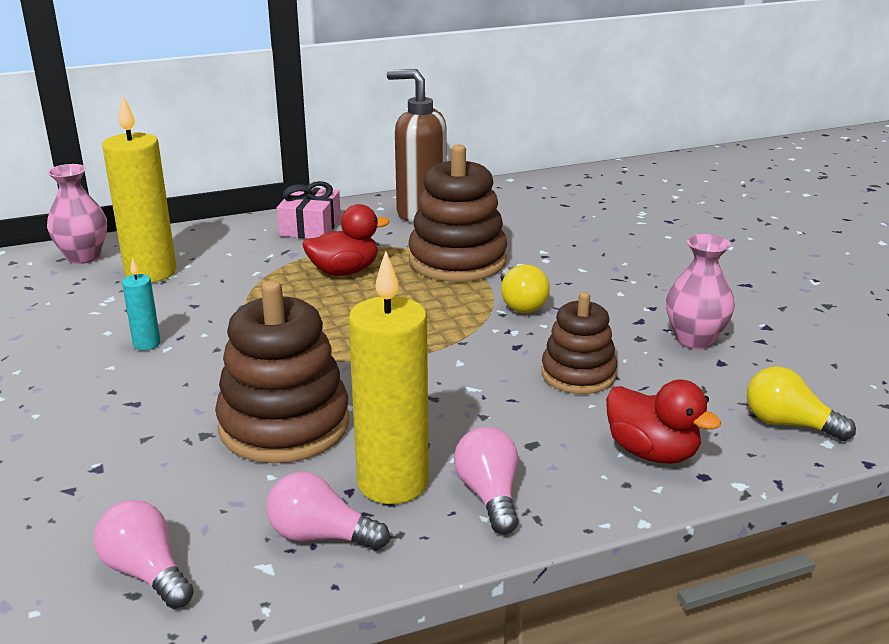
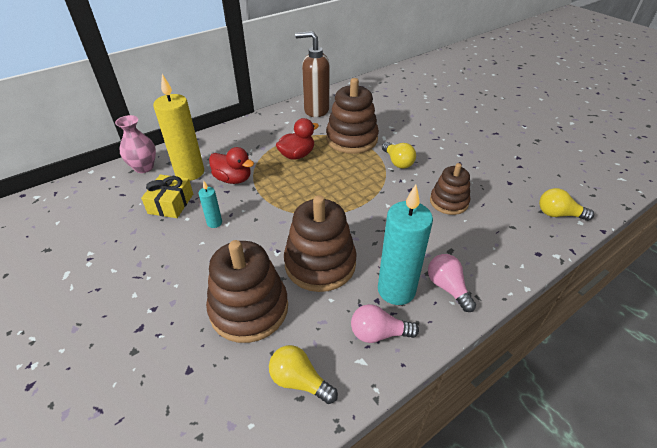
camera: 15 degrees left, 15 degrees up
(94, 309) = (171, 203): none -> yellow gift
(128, 464) = (249, 309): none -> brown stacking toy
(146, 572) = (299, 381): pink light bulb -> yellow light bulb
(310, 227) = (263, 128): pink gift -> none
(393, 483) = (396, 290): yellow candle -> turquoise candle
(652, 452) = (508, 244): red duck -> red duck (233, 179)
(694, 340) = (491, 171): pink vase -> none

